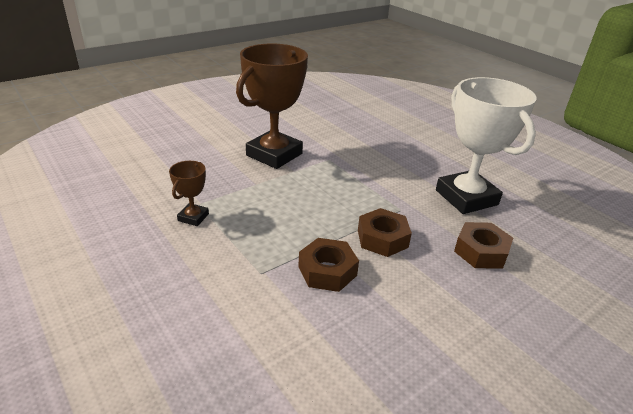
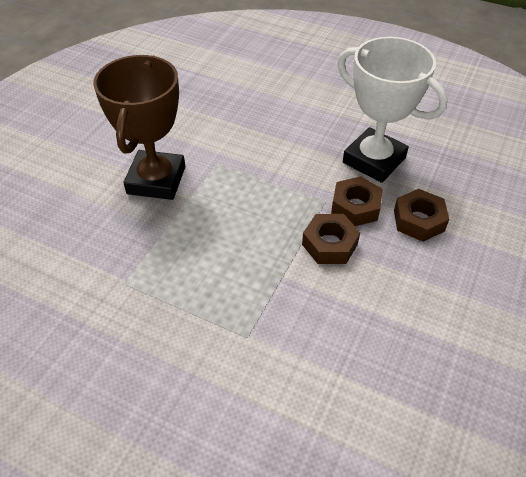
camera: 25 degrees left, 15 degrees up
(193, 217) = (132, 303): brown trophy -> none
(327, 271) = (304, 305): brown nut -> brown nut (355, 207)

